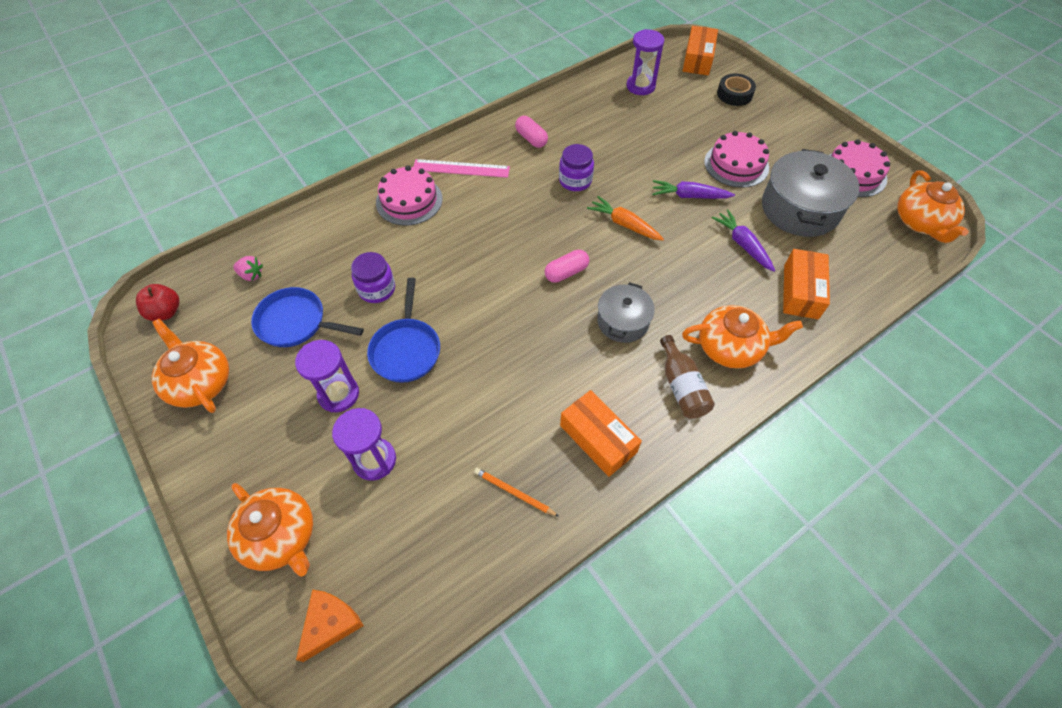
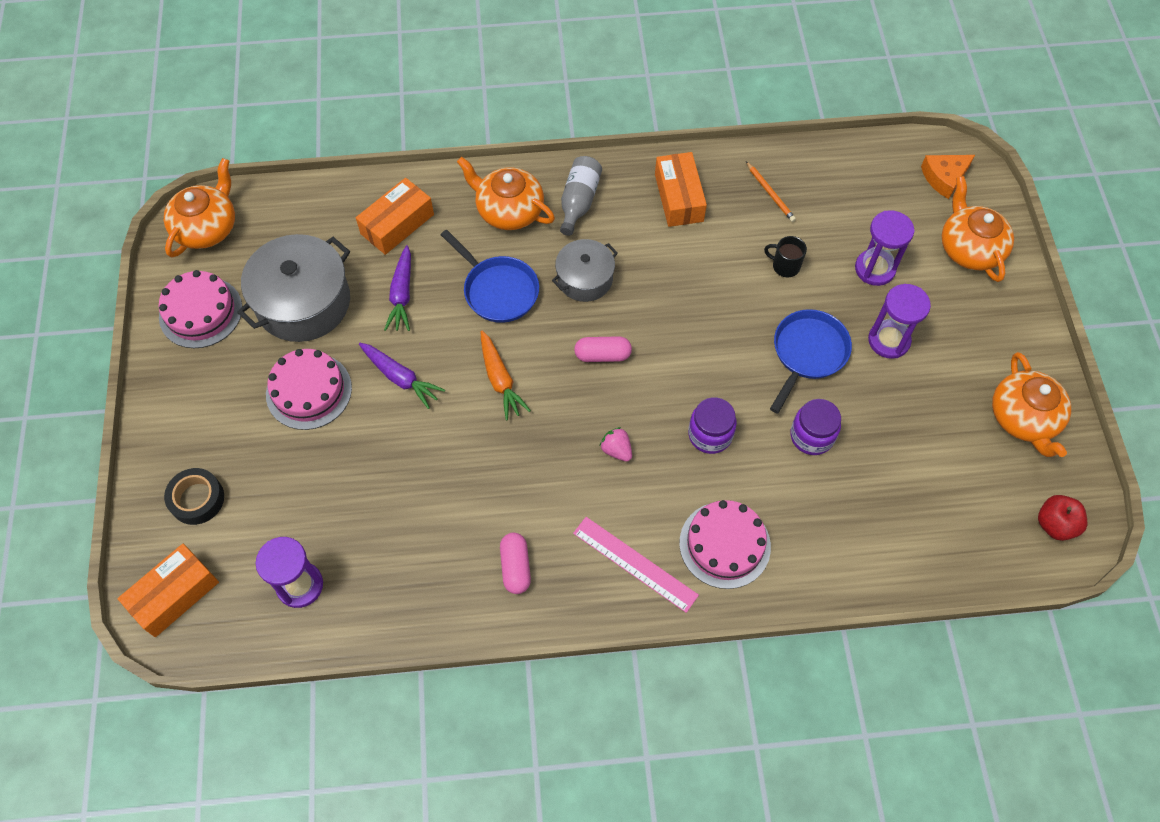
camera: 150 degrees left, 5 degrees up
(251, 275) = (949, 527): pink strawberry -> pink strawberry (616, 450)
(296, 323) = (911, 438): blue pan -> blue pan (498, 290)
(461, 419) = (785, 266): none -> black mug
(575, 181) = (509, 467): purple jar -> purple jar (710, 435)
(681, 386) = (579, 201): brown bottle -> grey bottle

